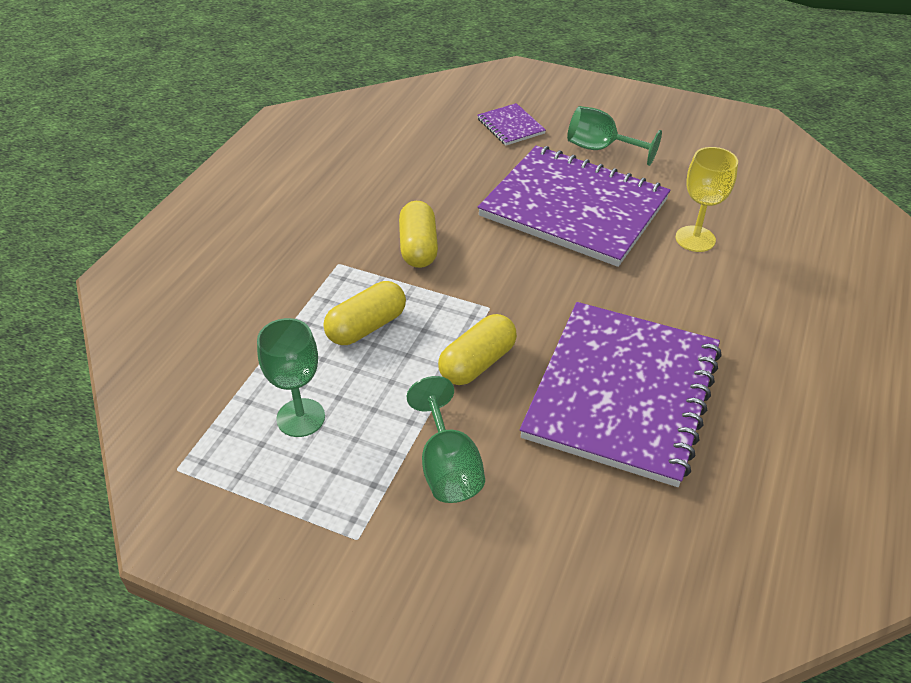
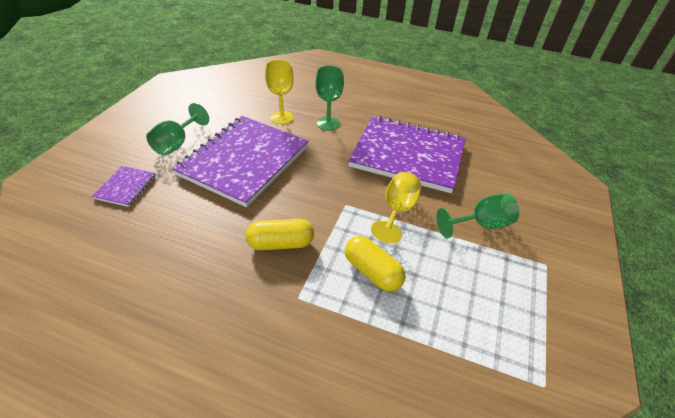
camera: 95 degrees left, 0 degrees up
(300, 418) = (469, 305): green goblet -> green goblet (328, 124)
(477, 363) = (397, 211): yellow capsule -> yellow goblet
(510, 126) = (126, 187): purple notebook -> purple notebook turned 45 degrees counterclockwise

